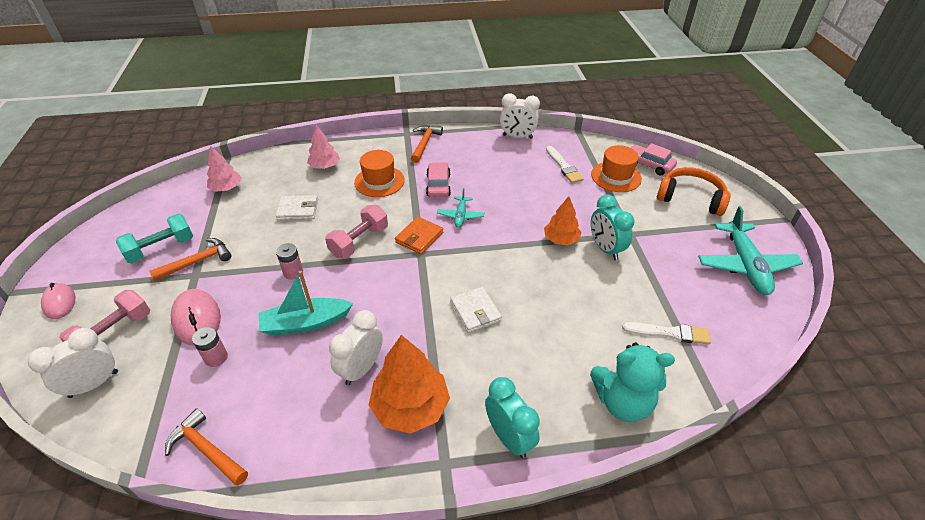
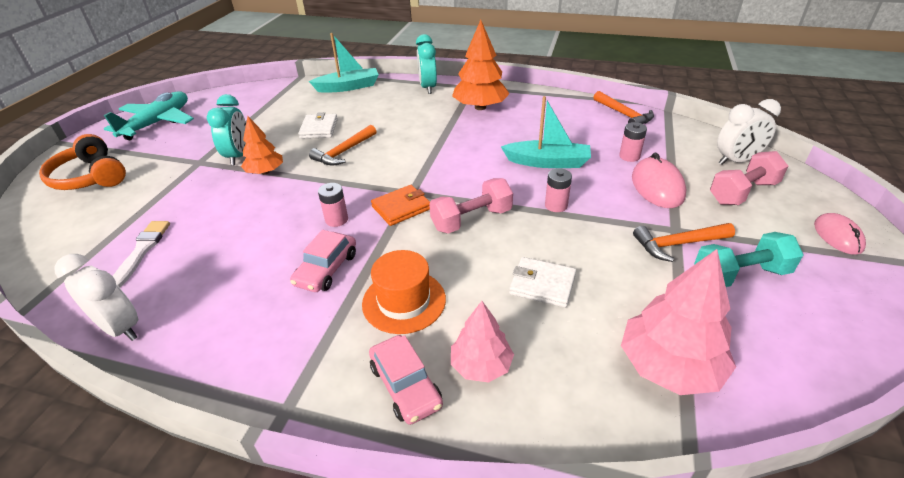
camera: 155 degrees left, 5 degrees down
(226, 188) = (669, 366): pink tree -> pink tree, size x1.62
(361, 369) = (507, 128): white clock -> none
(424, 144) = (277, 365): orange hammer -> orange hammer (344, 152)
(460, 216) = (336, 220): turquoise plane -> pink battery
(475, 311) = (397, 140): white wallet -> white wallet (319, 129)
(616, 177) = (111, 219): orange hat -> none
(622, 402) = (348, 87): turquoise teddy bear -> turquoise boat
(649, 165) = (50, 223): pink car -> pink car (405, 386)
(669, 333) = (276, 104): white brush -> none

